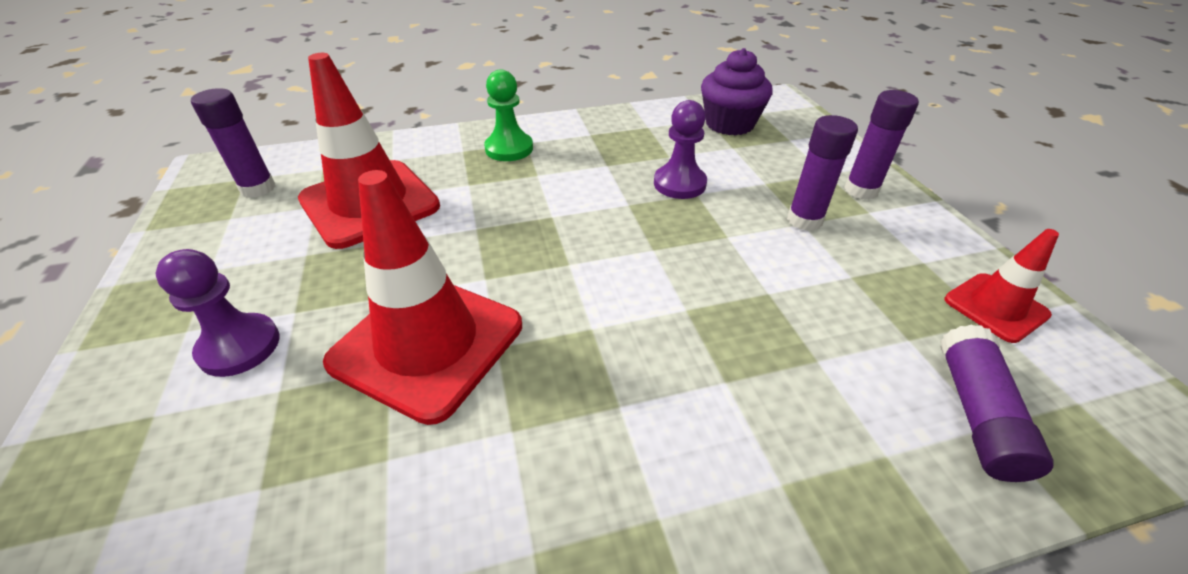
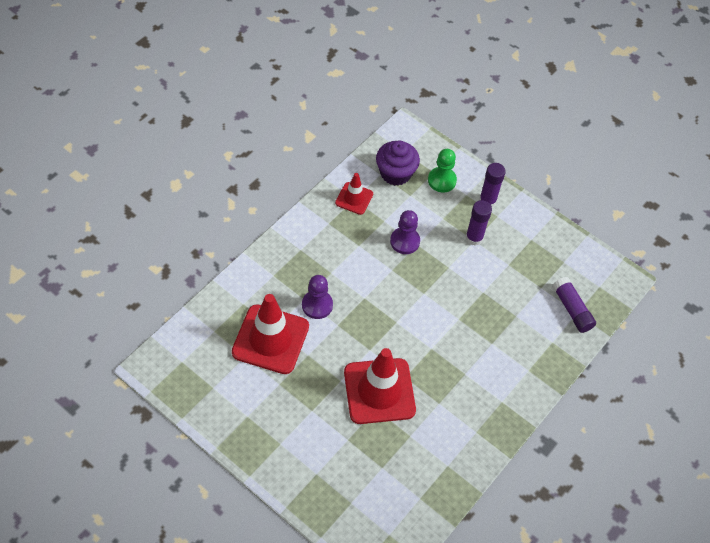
camera: 40 degrees left, 15 degrees up
(239, 347) = (311, 435): purple pawn -> purple pawn (317, 305)
(258, 188) = (200, 363): purple glue stick -> none
(509, 149) = (297, 260): green pawn -> green pawn (442, 180)
(995, 307) = (564, 253): red traffic cone -> red traffic cone (354, 198)

